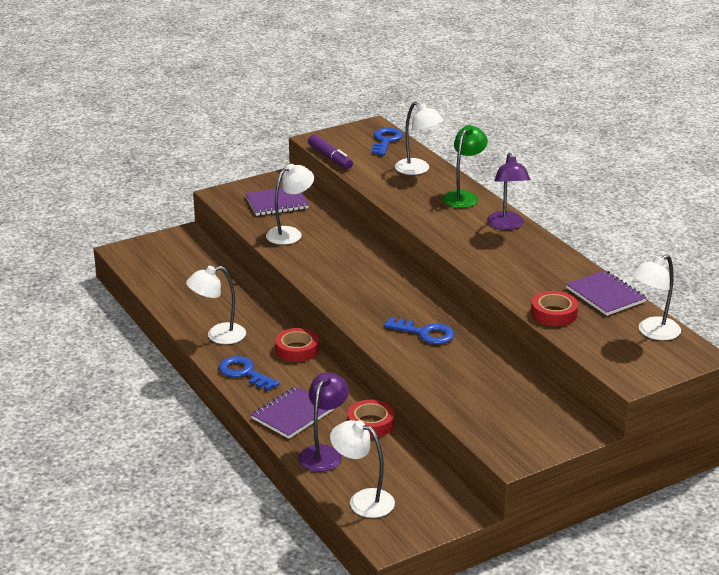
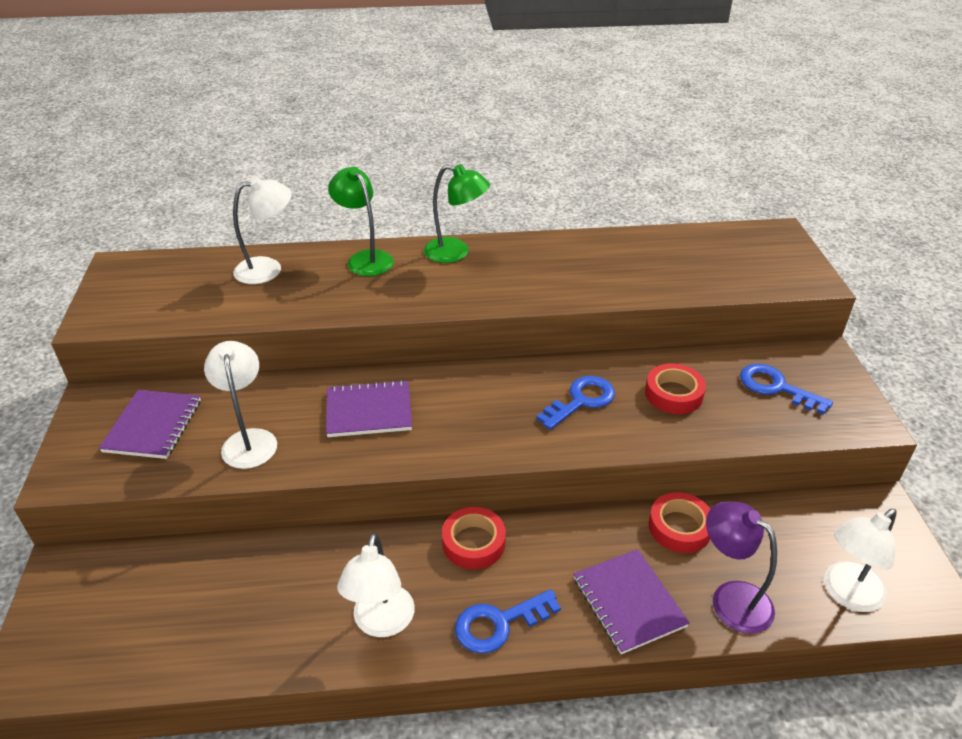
camera: 65 degrees left, 10 degrees up
(330, 157) = (156, 325): purple marker -> none
(386, 140) = (168, 268): blue key -> blue key (776, 387)
(506, 225) = (456, 253): purple lamp -> green lamp
(554, 313) = (665, 284): red tape -> red tape (673, 394)
(605, 295) = (643, 243): purple notebook -> purple notebook (369, 411)
(653, 332) = (729, 241): white lamp -> none

